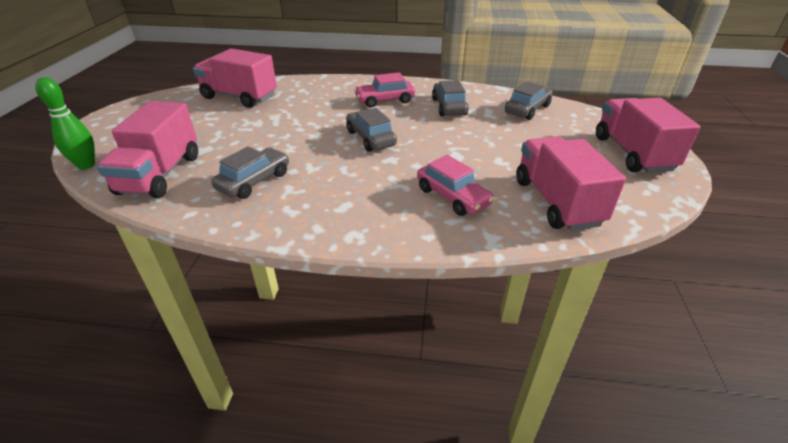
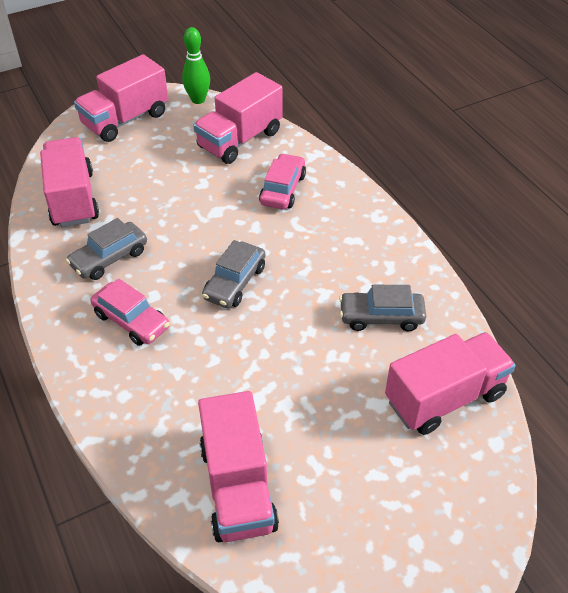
camera: 125 degrees left, 10 degrees up
(86, 165) = (502, 483): green bowling pin -> green bowling pin (198, 100)
(527, 109) = (73, 199): grey car -> pink truck

